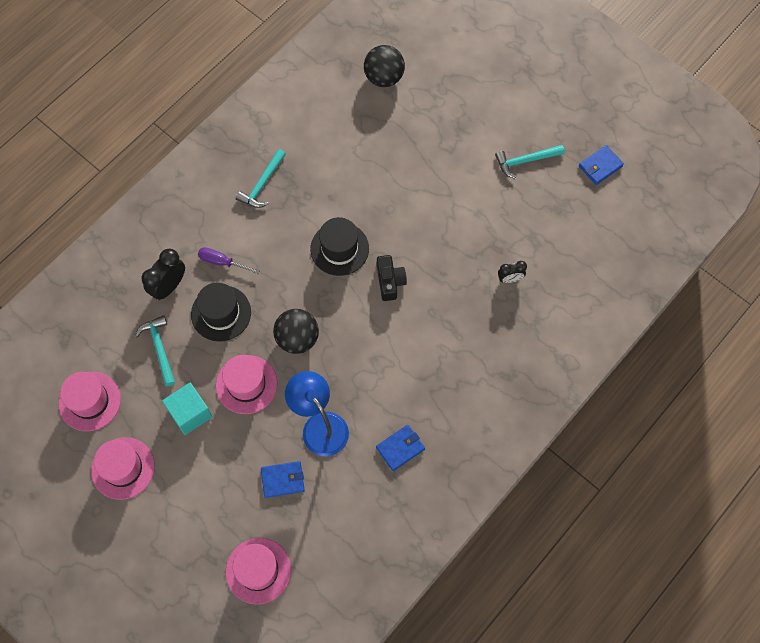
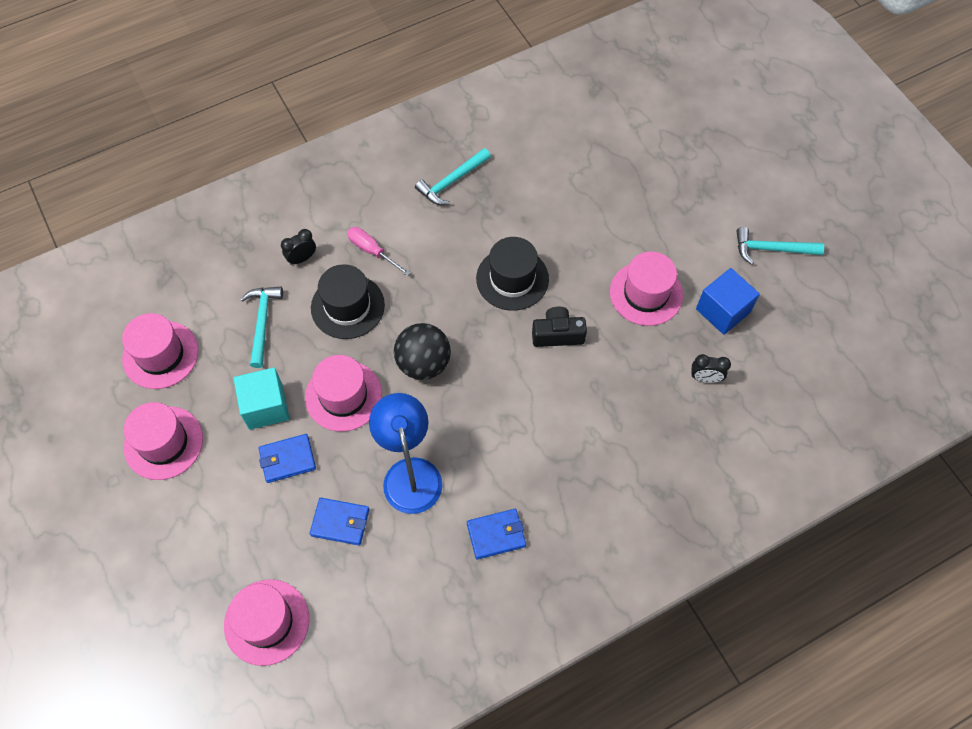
camera: 20 degrees right, 5 degrees down
(169, 286) = (302, 258): black clock -> black clock, size x0.60
(222, 262) = (372, 251): purple screwdriver -> pink screwdriver
(384, 77) = (635, 109): black ball -> none
(390, 281) = (557, 334): black camera -> black camera turned 105 degrees counterclockwise
(444, 227) = (646, 293): none -> pink hat
(505, 222) = (723, 311): none -> blue cube
(600, 166) = (863, 283): blue wallet -> blue wallet (287, 459)

